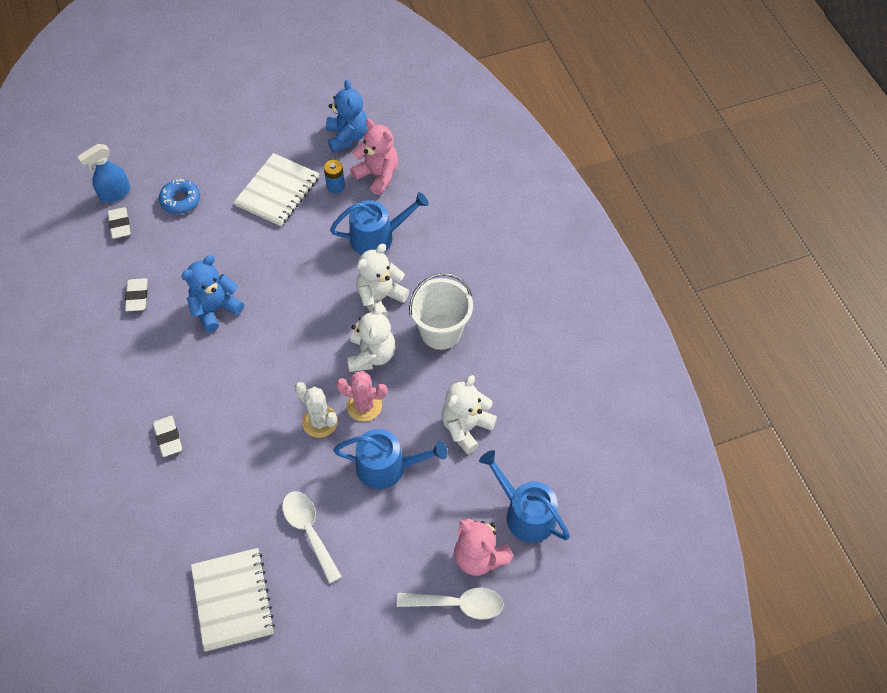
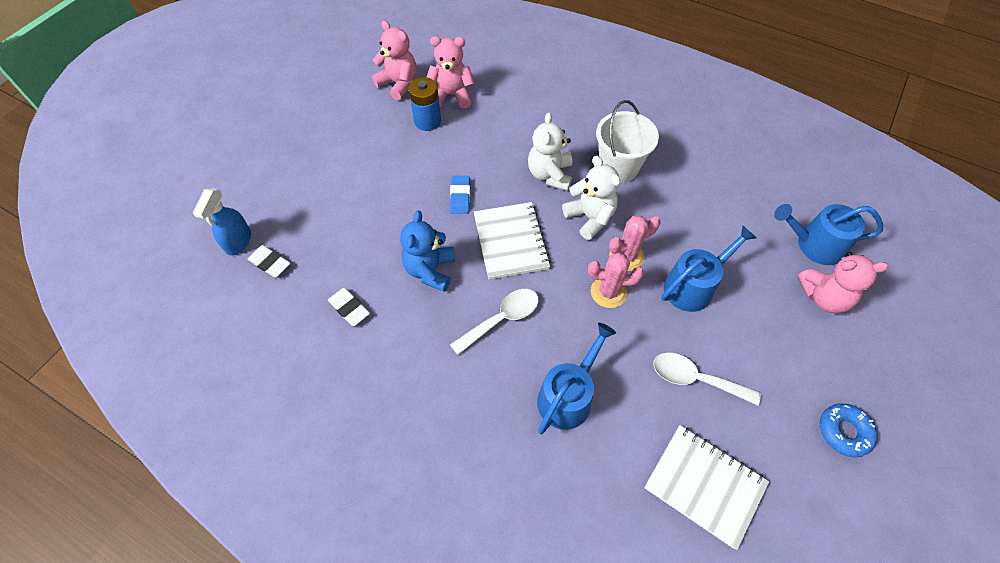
camera: 40 degrees left, 0 degrees up
(168, 437) = (503, 400): white eraser -> none
(180, 200) = (307, 209): blue donut -> blue donut (844, 432)
(277, 191) = (385, 152): white notebook -> white notebook (511, 242)
(294, 267) = (460, 197): none -> blue eraser
(320, 422) = (608, 292): white cactus -> pink cactus
(335, 186) = (427, 121): blue battery -> blue battery, size x1.51
(347, 137) = (398, 84): blue teddy bear -> pink teddy bear
(377, 237) = (499, 135): blue watering can -> blue watering can (568, 396)
(458, 604) = (852, 342): white spoon -> white spoon (502, 319)
(466, 427) = (710, 218): white teddy bear -> none

